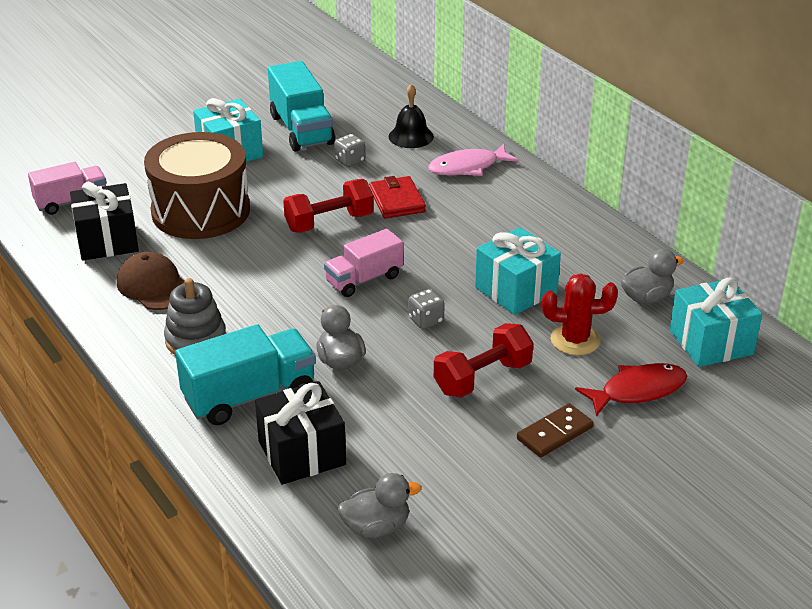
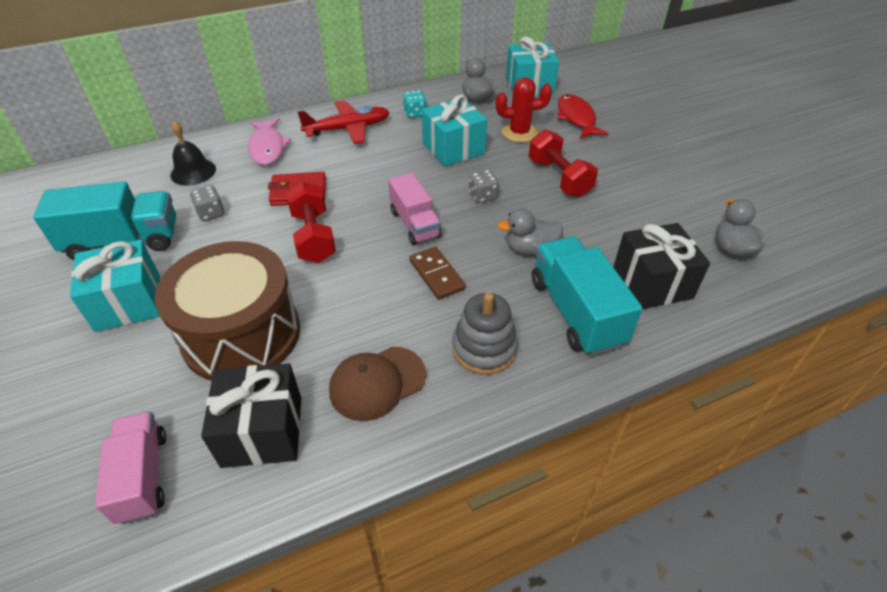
camera: 80 degrees left, 10 degrees up
(526, 210) = (347, 129): none -> red plane
(555, 433) = (620, 156): brown domino -> brown domino (437, 275)
(575, 340) = (519, 133): red cactus -> red cactus turned 75 degrees clockwise
(583, 252) = (415, 113): none -> turquoise dice

